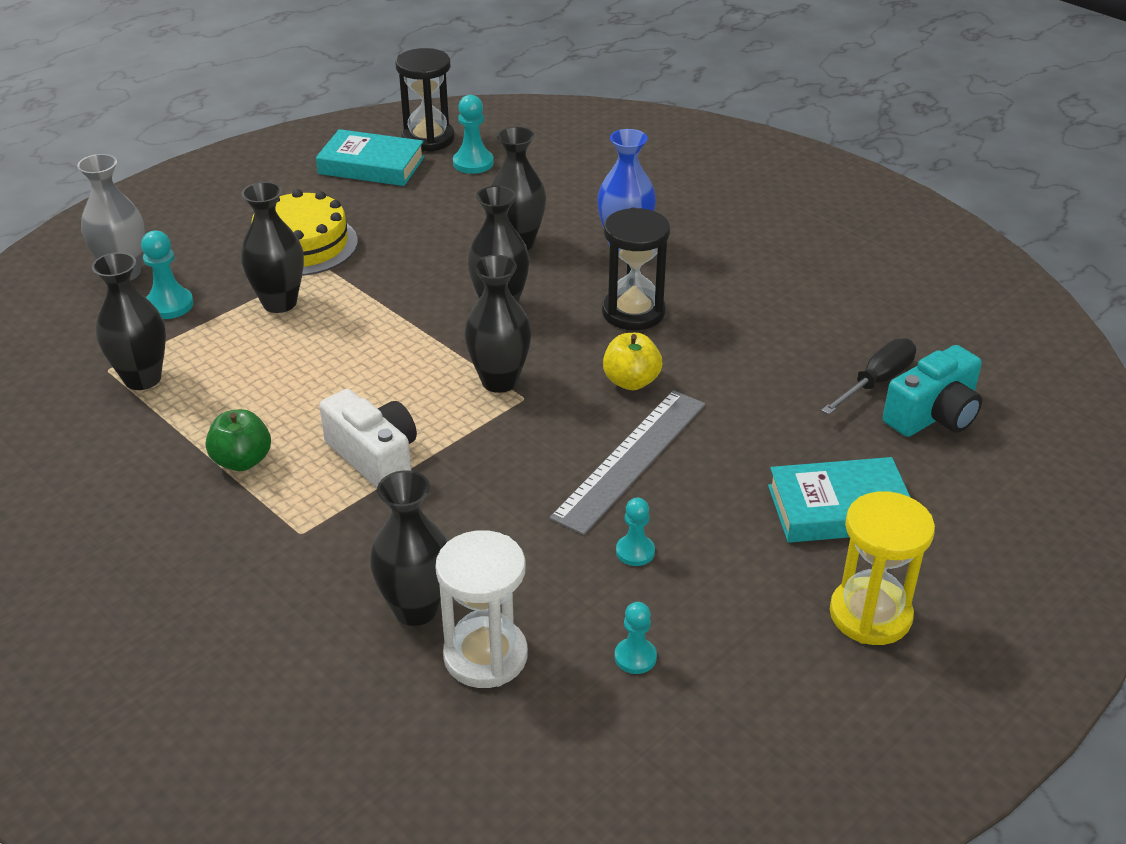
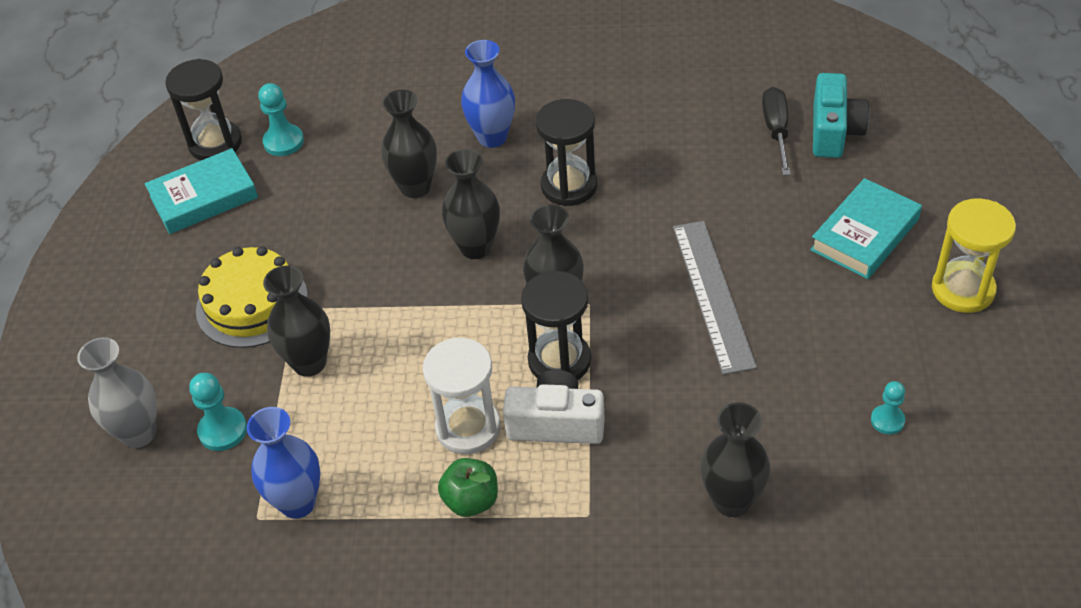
camera: 40 degrees left, 10 degrees up
(142, 379) = (298, 503): black vase -> blue vase
(442, 419) = (559, 361): none -> black hourglass
(485, 656) = (811, 493): white hourglass -> white hourglass (468, 428)
(631, 381) = (638, 239): yellow apple -> none
(635, 552) = (798, 354): turquoise pawn -> none

